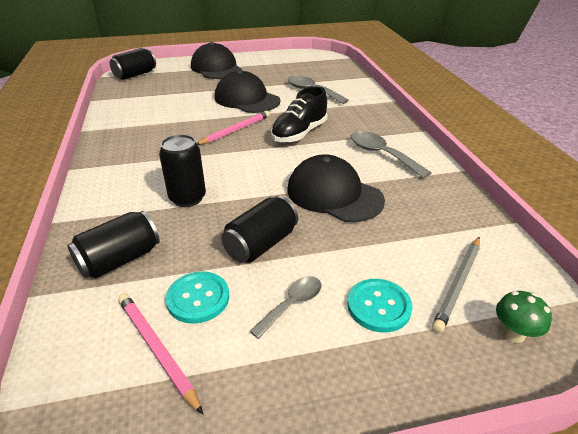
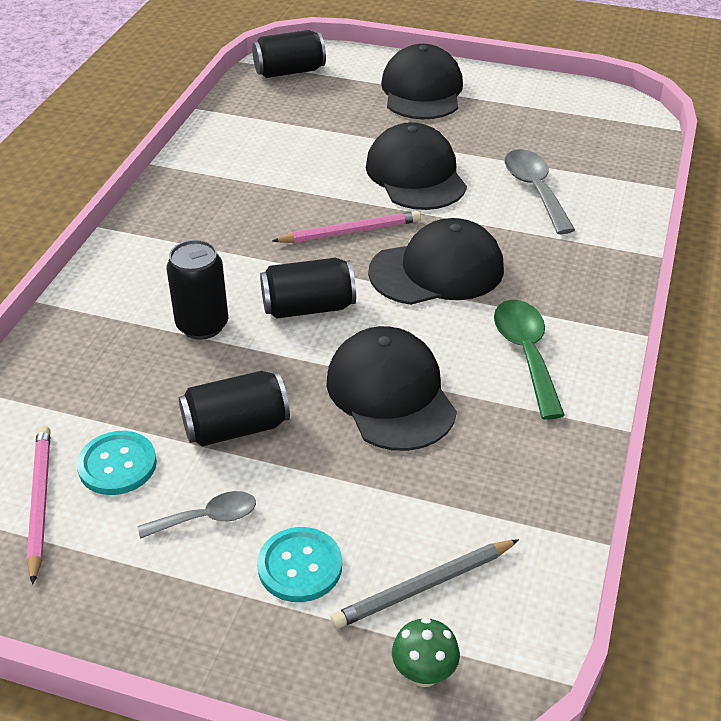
camera: 30 degrees right, 5 degrees up
(120, 260) = (72, 381): black can -> black can (308, 307)
(299, 133) = (437, 270): black shoe -> black cap
(381, 154) = (526, 354): grey spoon -> green spoon

